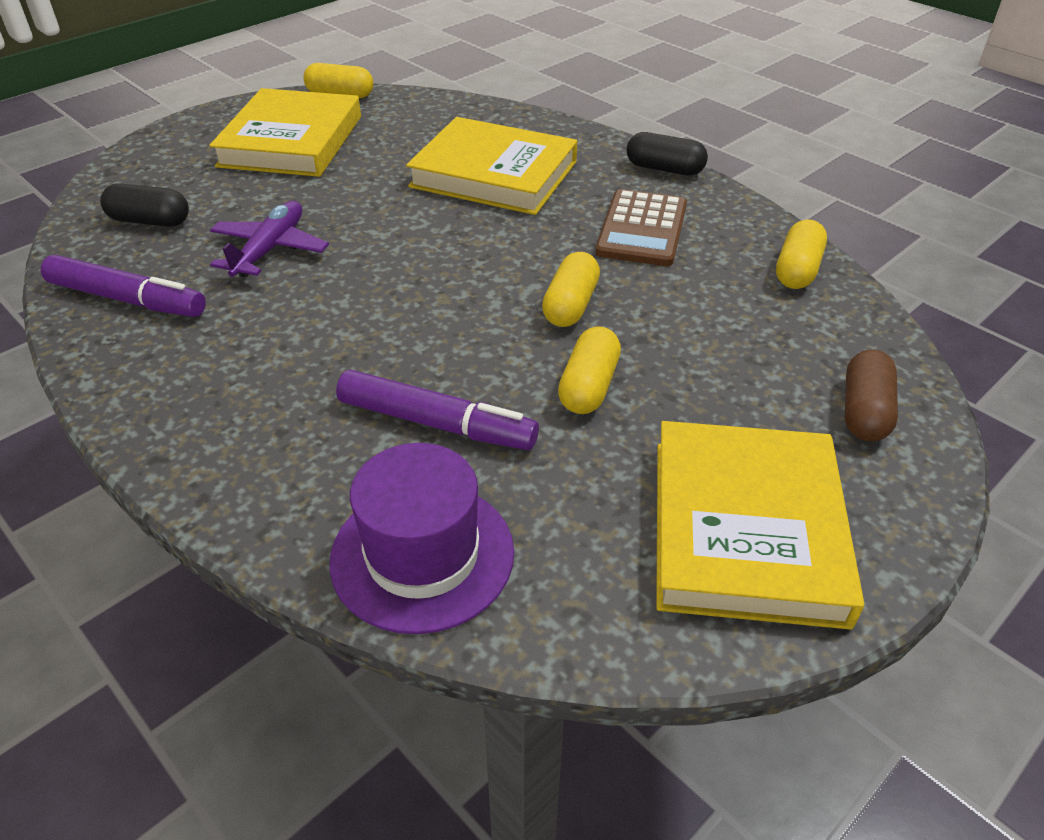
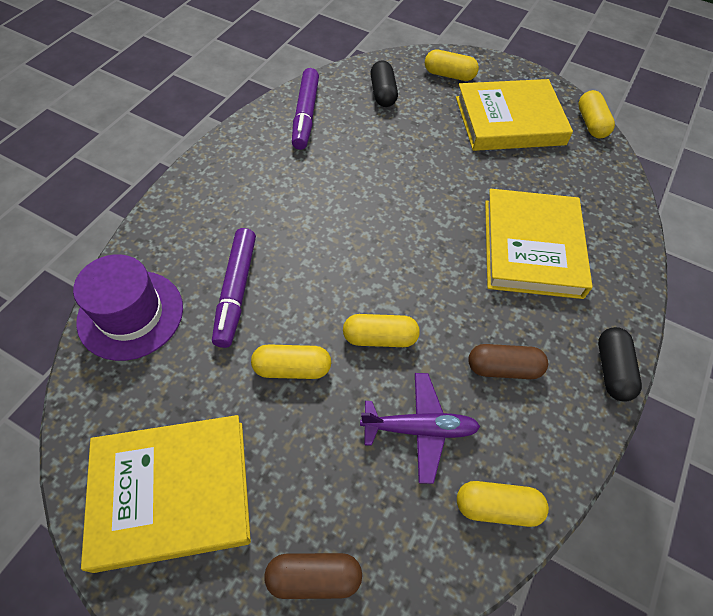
camera: 70 degrees right, 15 degrees up
(167, 162) = (449, 75): none -> yellow capsule
(270, 249) = (378, 156): purple plane -> purple plane (420, 429)
(642, 229) = (503, 368): brown calculator -> brown capsule

